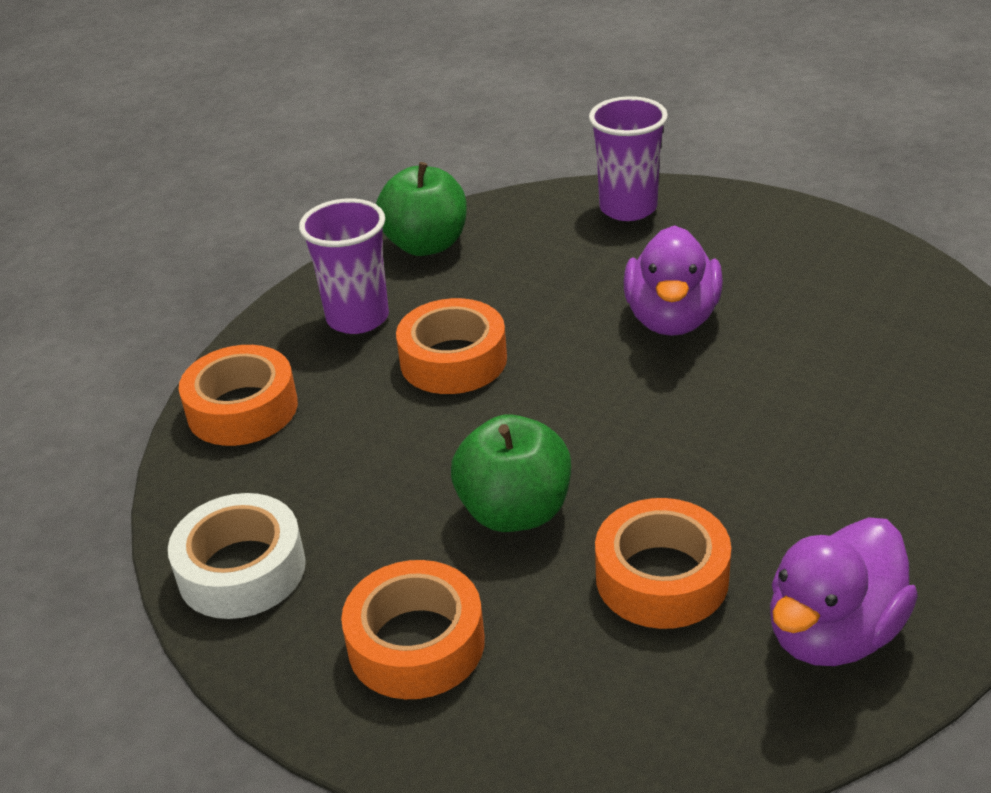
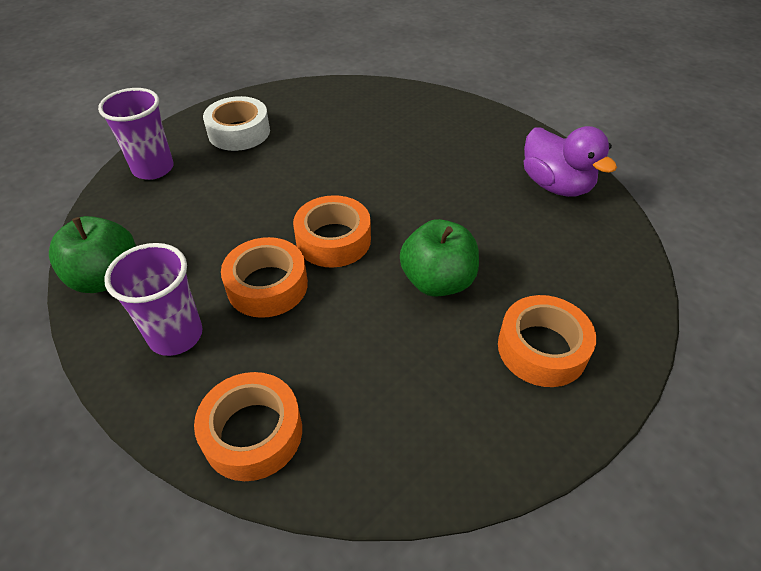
camera: 80 degrees left, 10 degrees up
(242, 570) = (452, 447): white tape -> white tape (239, 132)
(661, 577) = (507, 232): orange tape -> orange tape (333, 240)
(672, 319) = (287, 178): purple duck -> none

